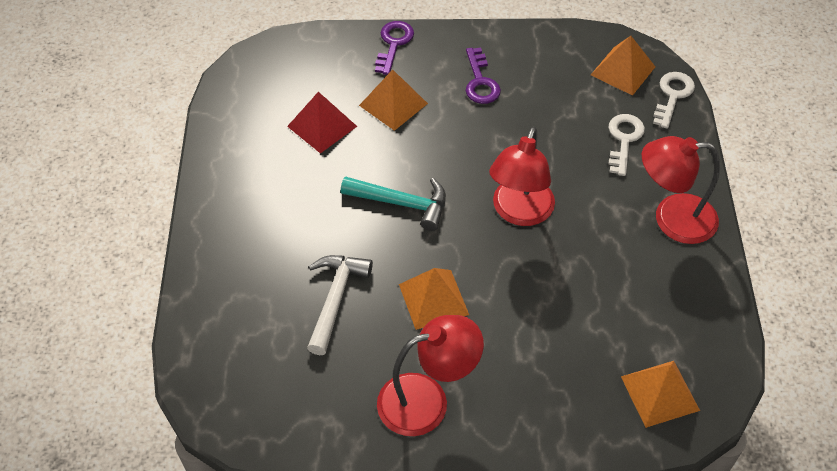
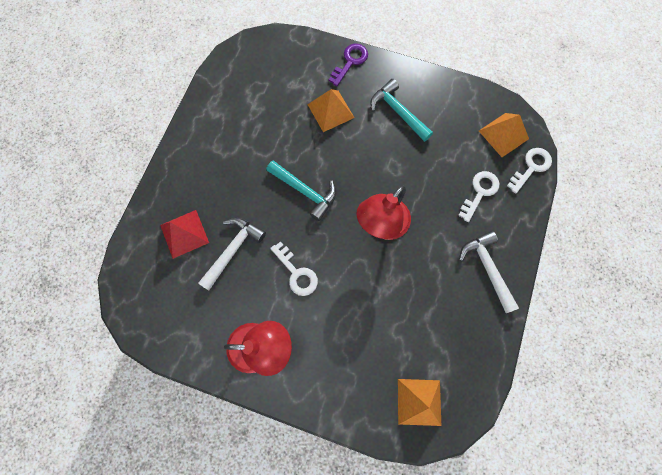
camera: 20 degrees right, 20 degrees up
(322, 126) = (276, 113): red pyramid -> red pyramid (184, 233)
(433, 299) = (296, 273): orange pyramid -> white key
(480, 82) = (397, 112): purple key -> turquoise hammer
(672, 219) = (487, 268): red lamp -> white hammer

